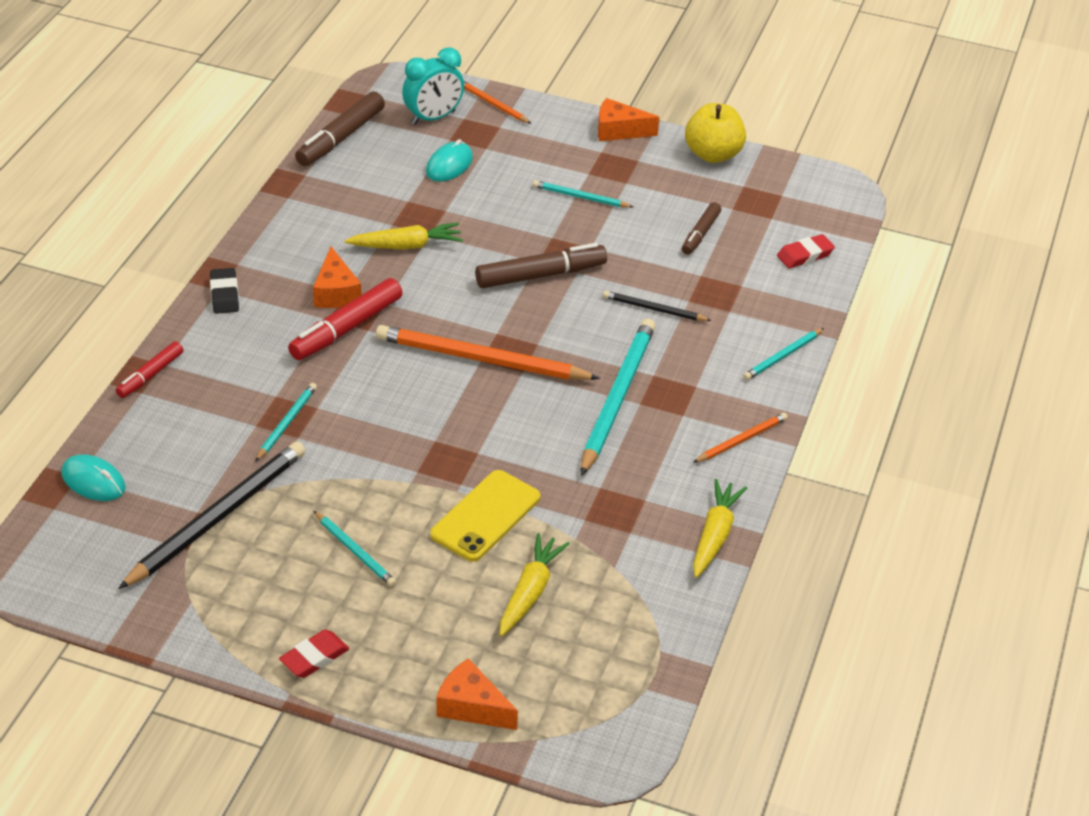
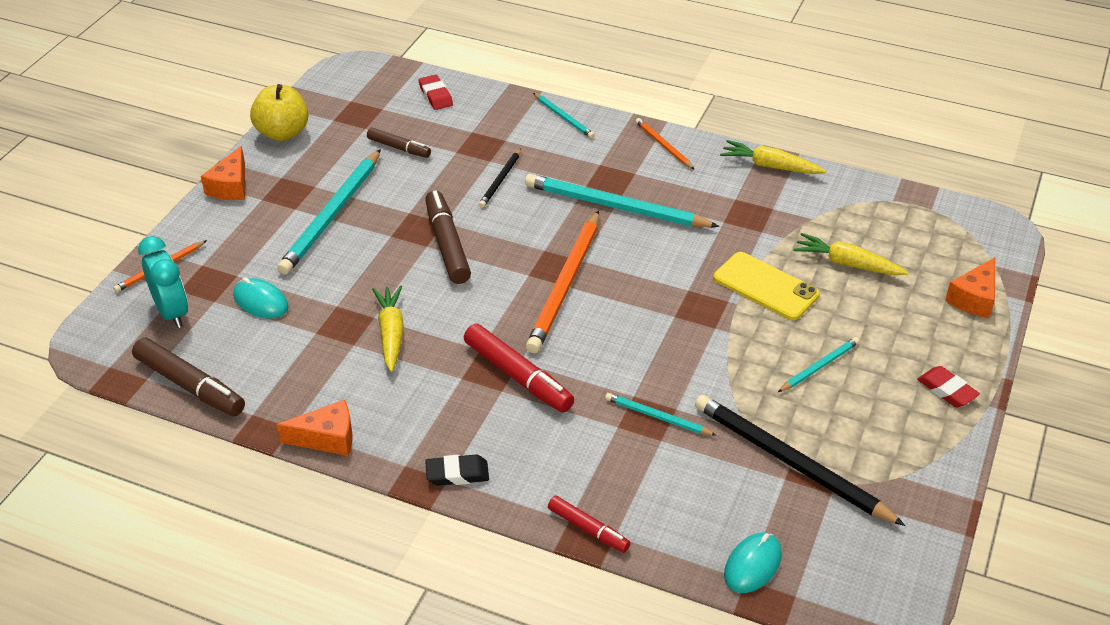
camera: 85 degrees left, 0 degrees up
(336, 292) = (460, 385): orange cheese -> orange cheese (327, 438)
(580, 197) = (332, 215): turquoise pencil -> turquoise pencil, size x1.99

